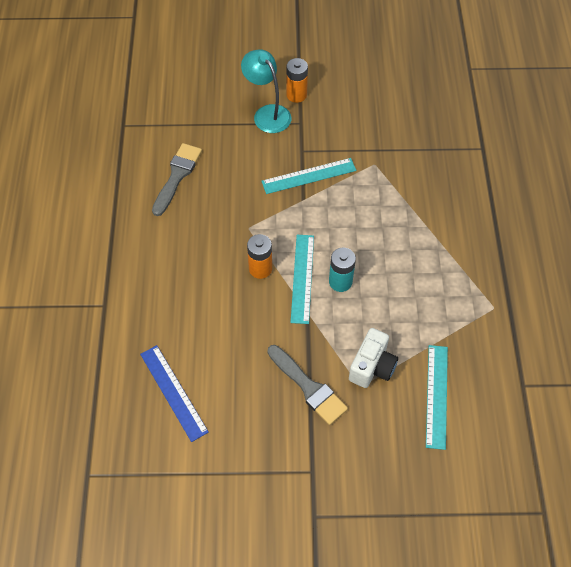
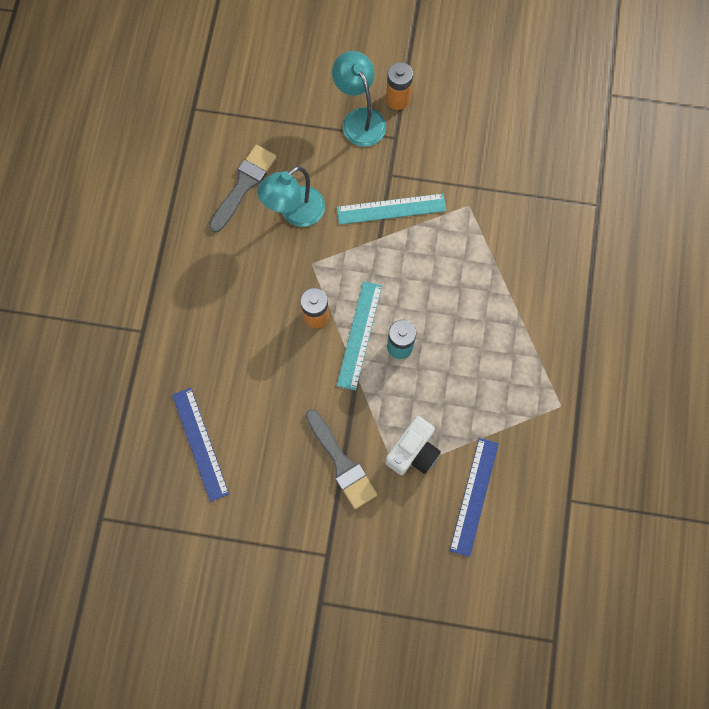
camera: 10 degrees right, 15 degrees up
(226, 191) = (295, 213): none -> turquoise lamp
(436, 396) = (474, 496): turquoise ruler -> blue ruler

